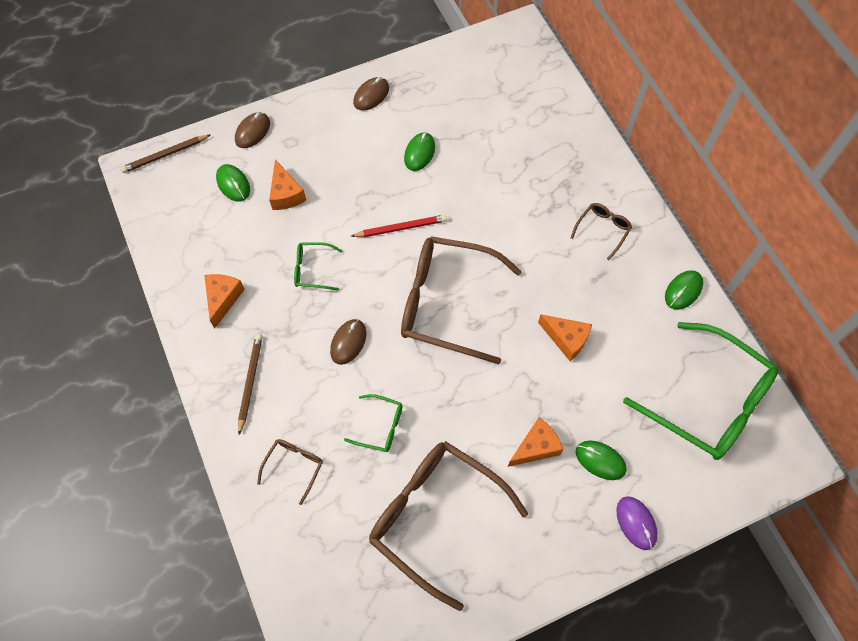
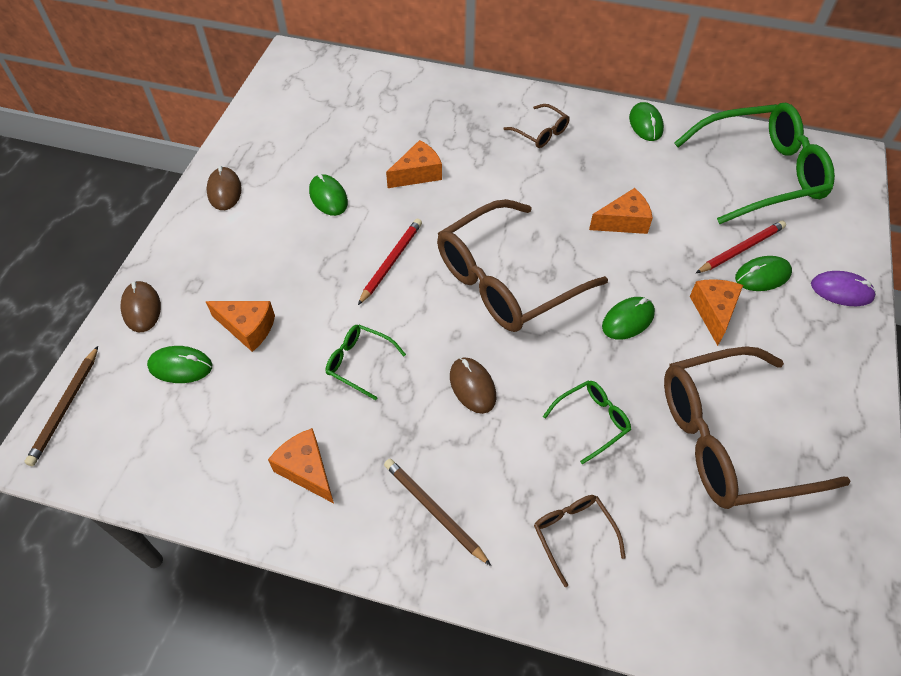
camera: 50 degrees left, 10 degrees down
(312, 269) = (359, 363): green glasses -> green glasses turned 75 degrees clockwise
(479, 397) = (628, 320): none -> green mouse
(488, 186) = (418, 174): none -> orange cheese
(603, 230) = (541, 133): brown glasses -> brown glasses turned 150 degrees clockwise
(613, 432) = (741, 249): none -> red pencil

